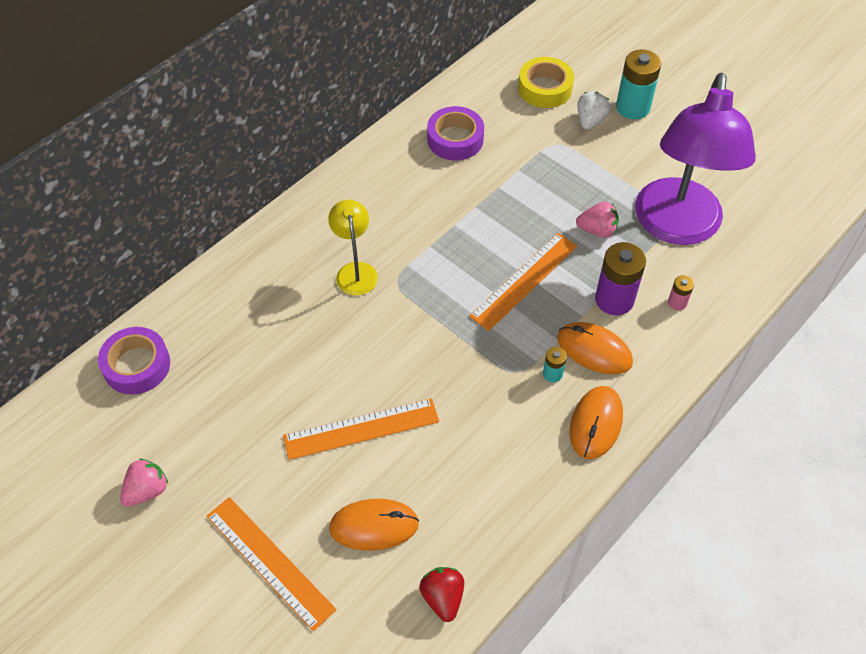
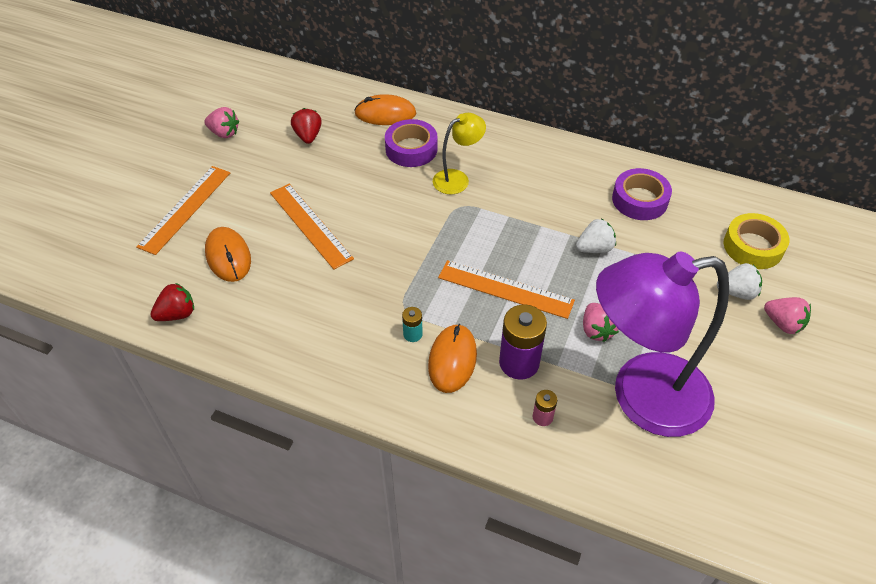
camera: 70 degrees right, 5 degrees down
(137, 365) = (320, 96): purple tape -> purple tape (411, 149)
(207, 396) = (308, 136): none -> red strawberry
(501, 195) = (594, 248): none -> white strawberry
(596, 423) = (372, 379): orange mouse -> orange mouse (385, 114)
(633, 107) = (783, 324): turquoise battery -> pink strawberry

